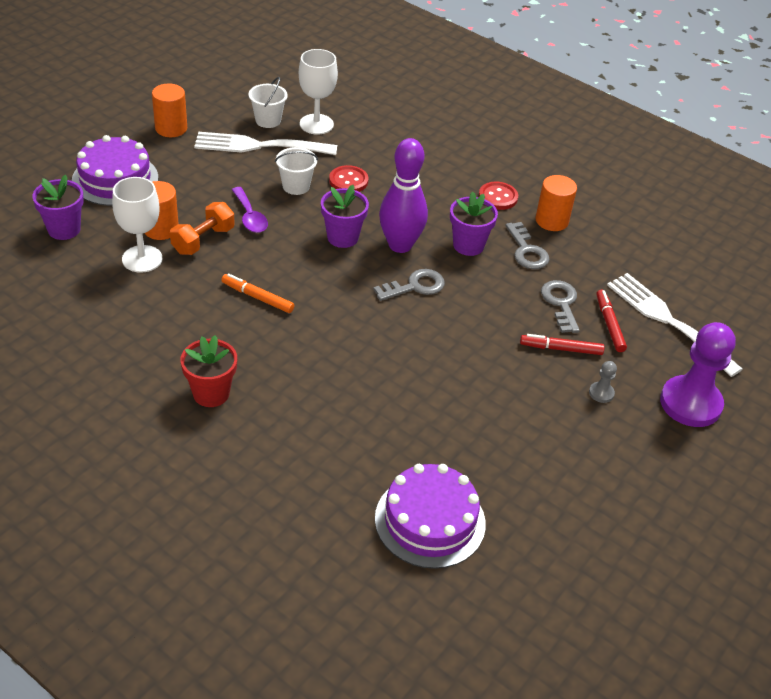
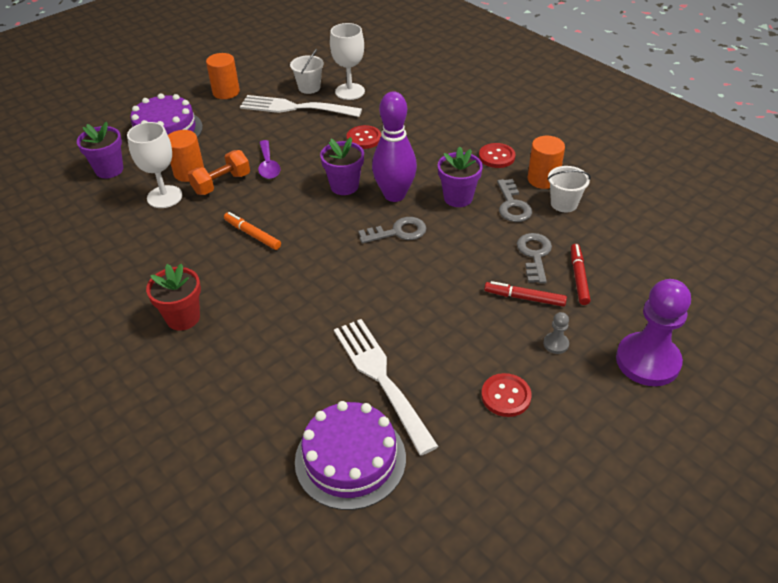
camera: 15 degrees right, 0 degrees up
(296, 186) = (316, 141): white bucket -> white bucket (564, 204)
(564, 448) = (506, 396): none -> red button
(668, 320) = (639, 277): white fork -> white fork (381, 378)

